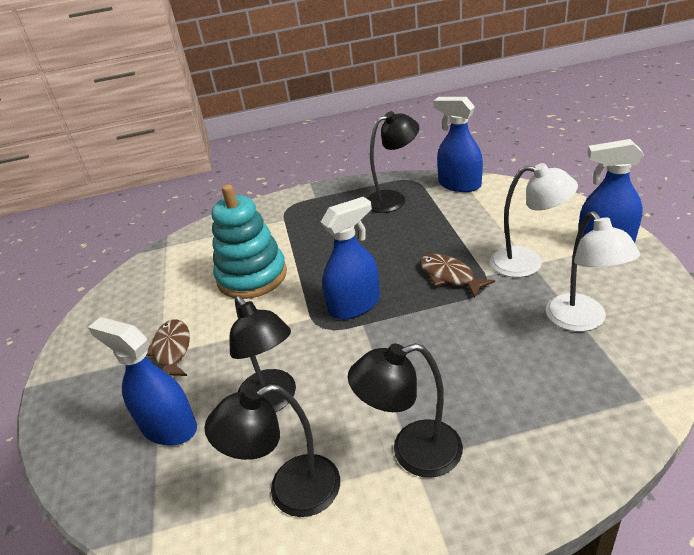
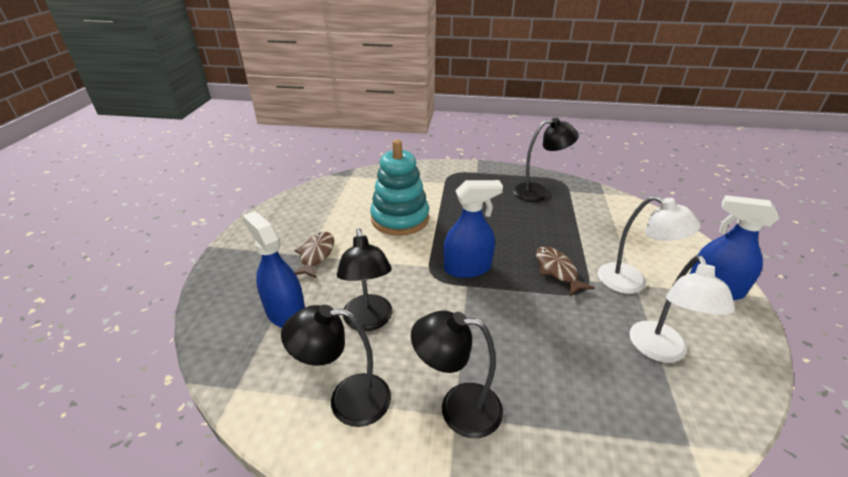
camera: 15 degrees right, 0 degrees up
(459, 185) = (600, 197): blue spray bottle -> none

